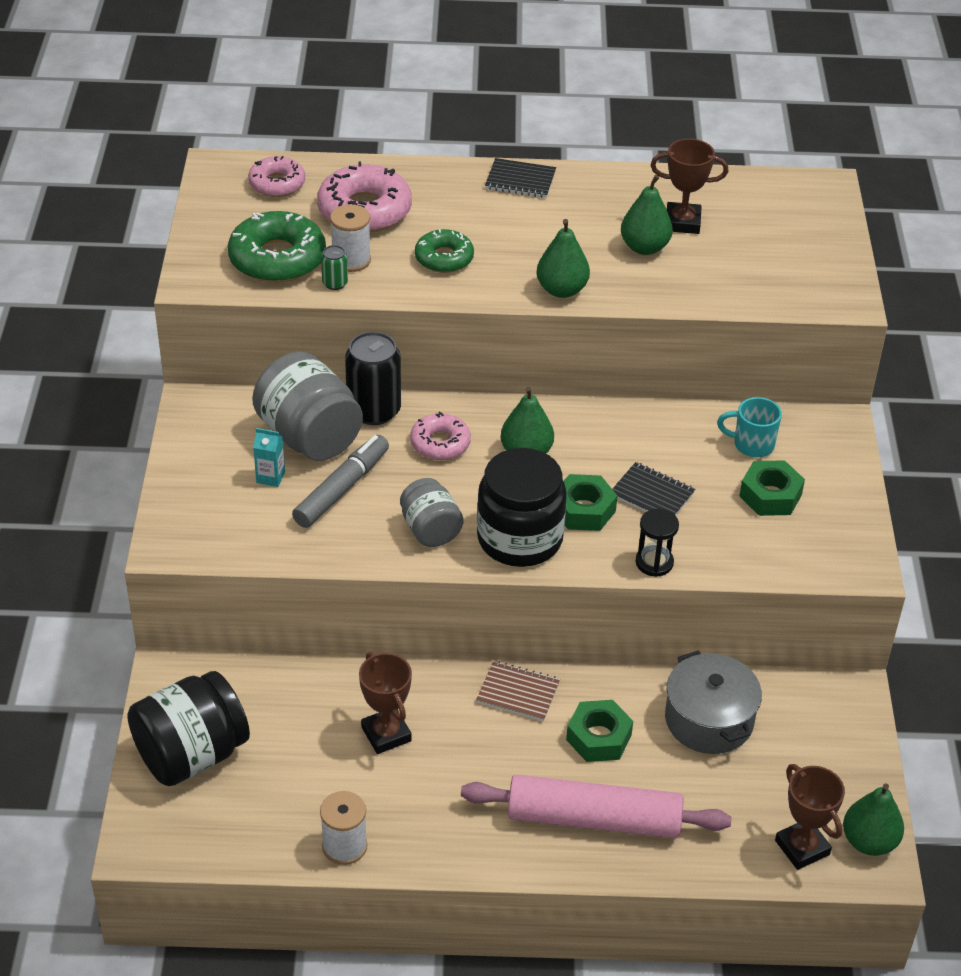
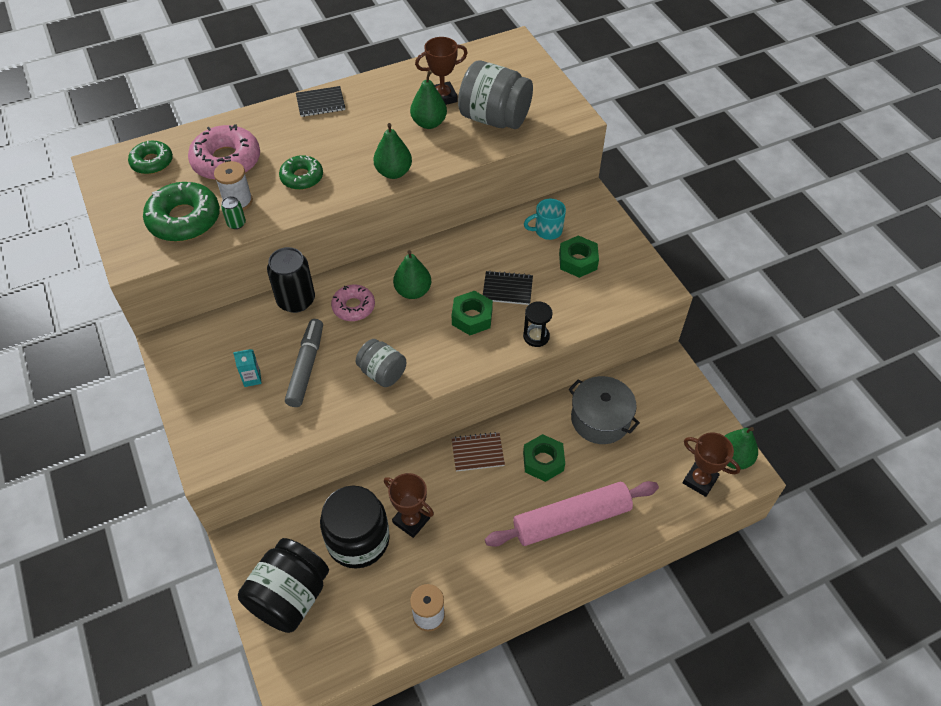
camera: 25 degrees left, 10 degrees up
(277, 184) = (152, 162): pink donut -> green donut
(309, 437) = (262, 337): grey jar -> grey jar (494, 118)
(519, 539) = (443, 355): black jar -> black jar (358, 540)

